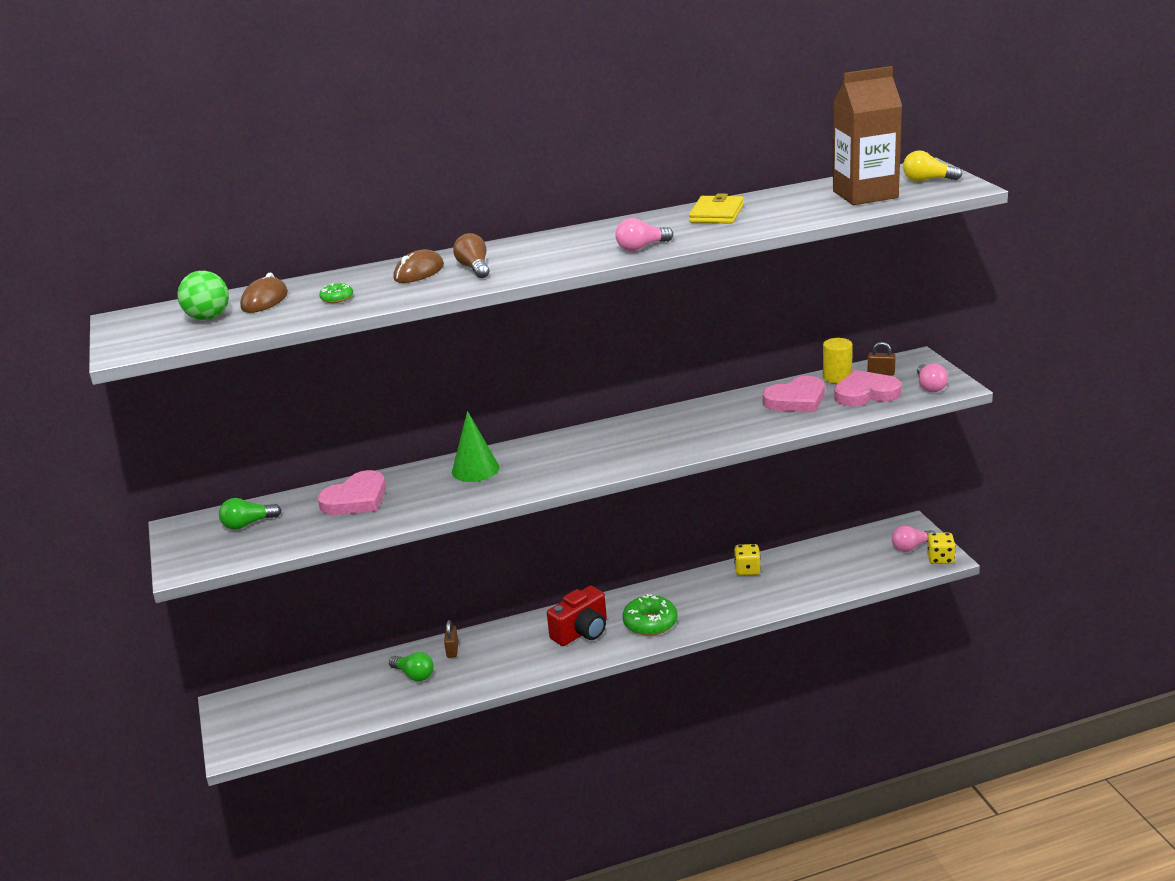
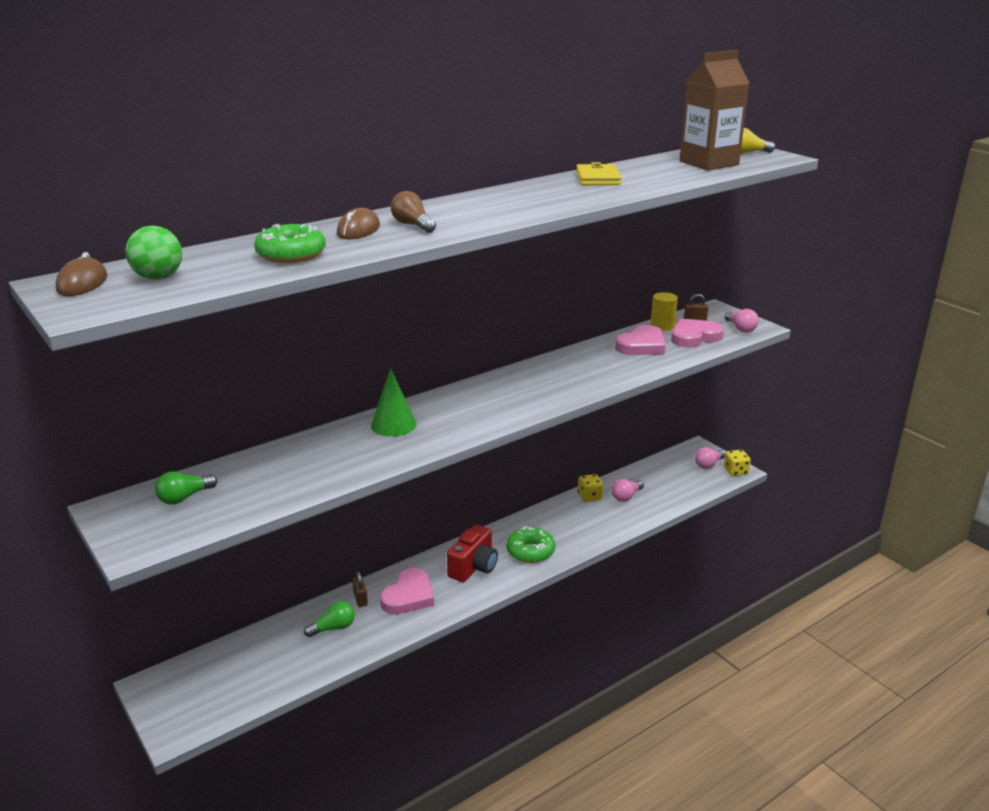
camera: 20 degrees left, 0 degrees up
(264, 300) = (211, 260): brown mouse -> brown mouse (82, 283)
(337, 298) = (291, 254): green donut -> green donut, size x2.02
(356, 499) = (289, 462): pink heart -> pink heart (408, 596)
(414, 675) = (333, 628): green light bulb -> green light bulb turned 45 degrees counterclockwise
(642, 247) = (558, 204): pink light bulb -> pink light bulb (626, 497)

